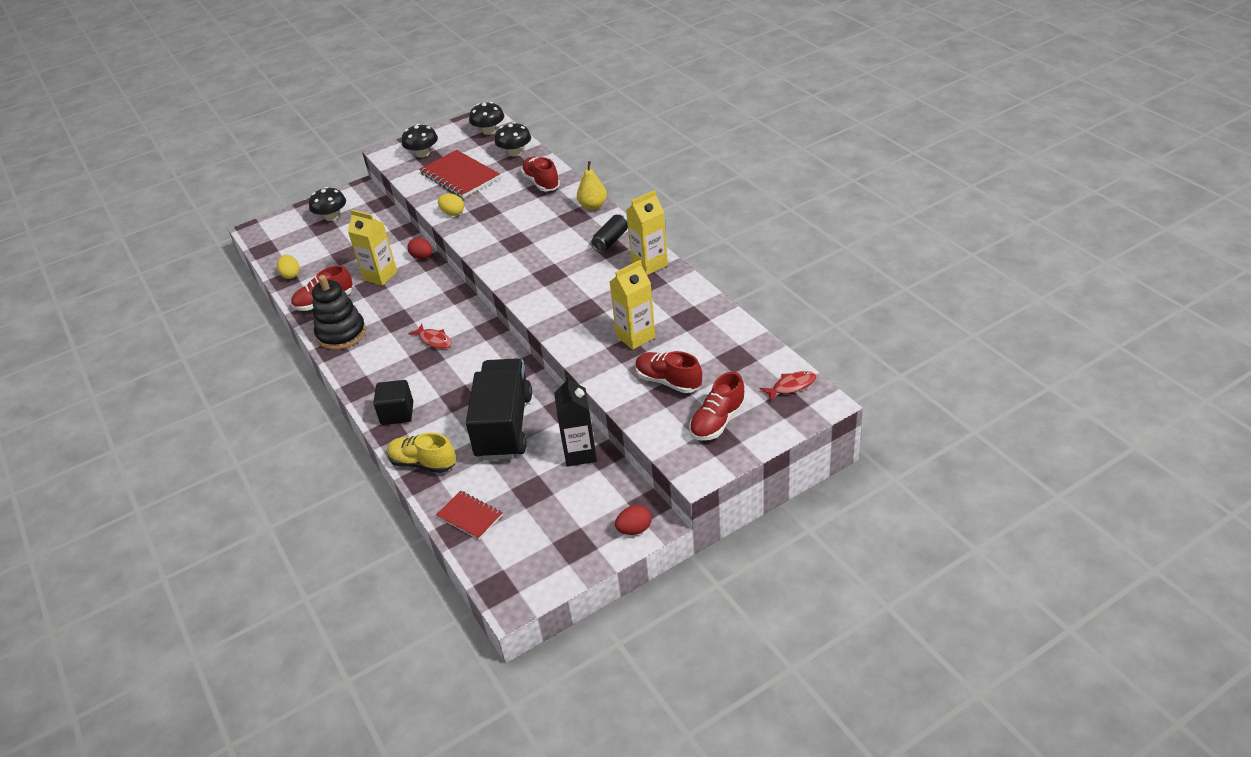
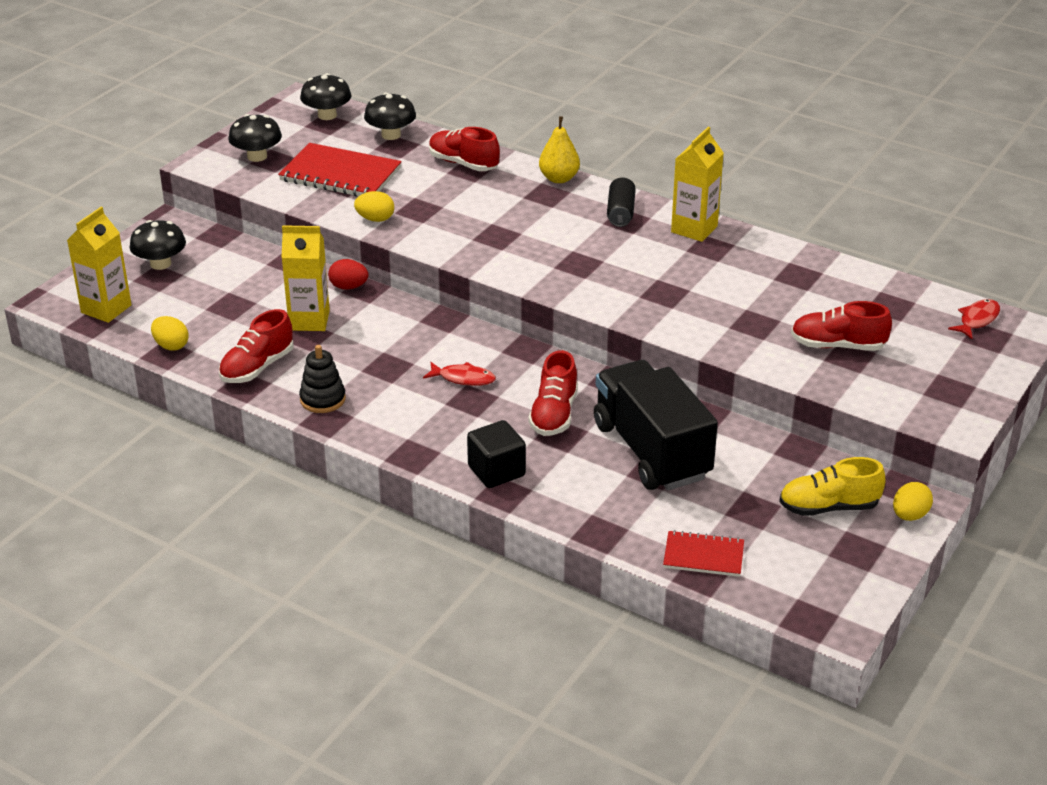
camera: 30 degrees left, 5 degrees down
(341, 334) = (322, 399): black stacking toy -> black stacking toy, size x0.63
(423, 463) = (587, 516): yellow shoe -> yellow shoe (828, 507)
(580, 453) = (772, 456): black carton -> none
(634, 529) = (909, 515): red egg -> yellow egg
(635, 336) = (753, 308): yellow carton -> yellow carton (106, 309)
(717, 421) = (932, 373): red shoe -> red shoe (554, 414)

